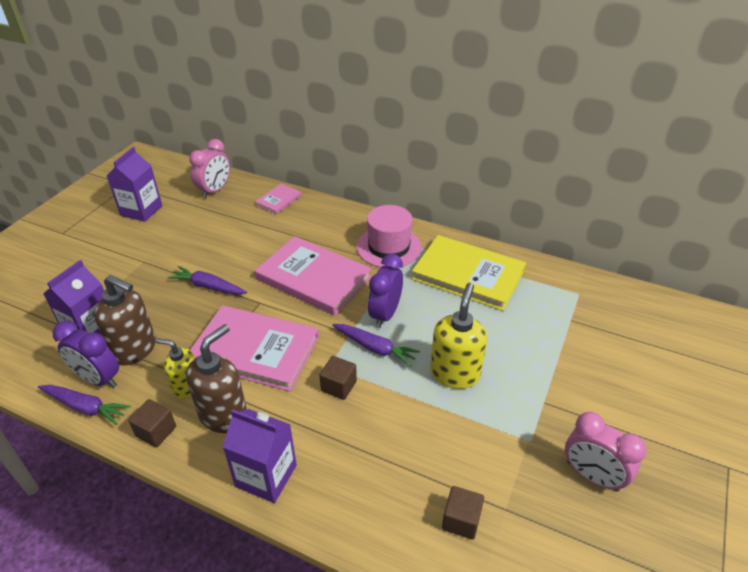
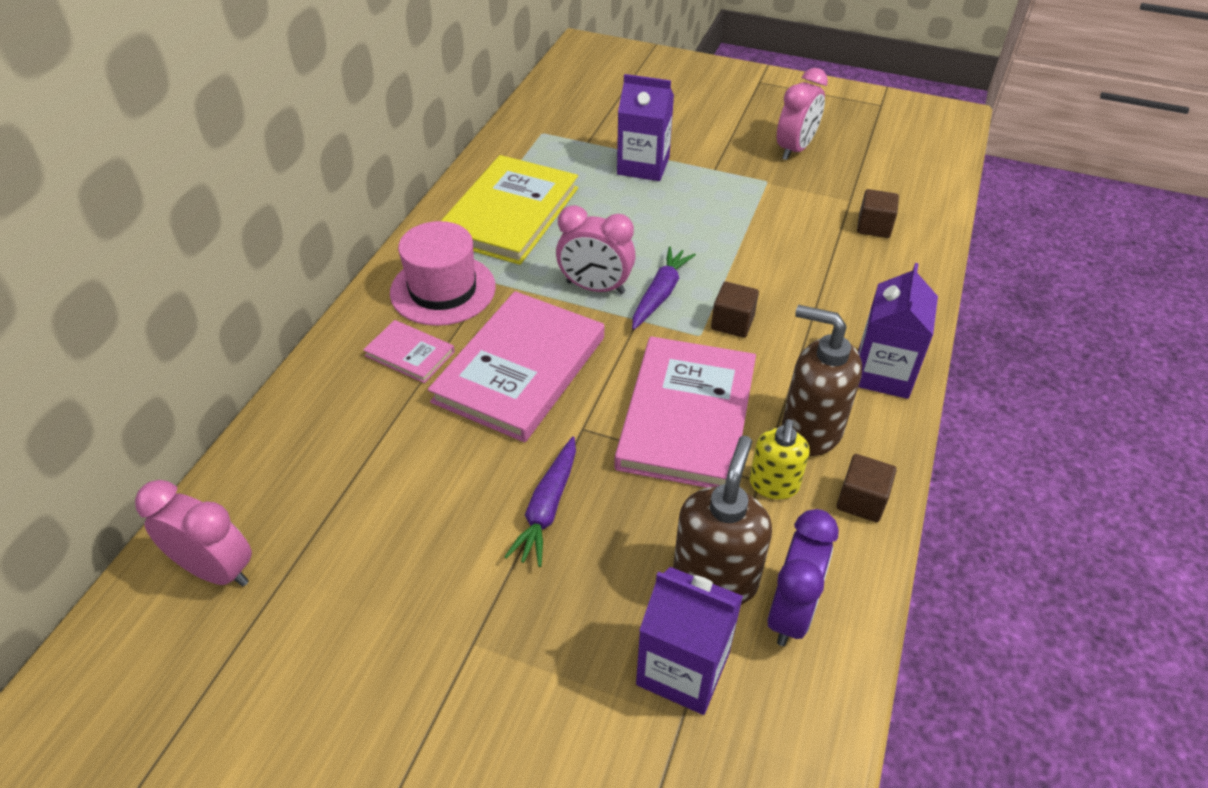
camera: 95 degrees left, 5 degrees up
(85, 407) = (850, 610): purple carrot -> none
(141, 210) = (272, 711): purple carton -> purple carton (643, 166)
(278, 200) = (281, 447): pink book -> pink book (410, 353)
(385, 314) = (595, 288): purple clock -> pink clock
(455, 373) = (689, 228): yellow soap dispenser -> none

